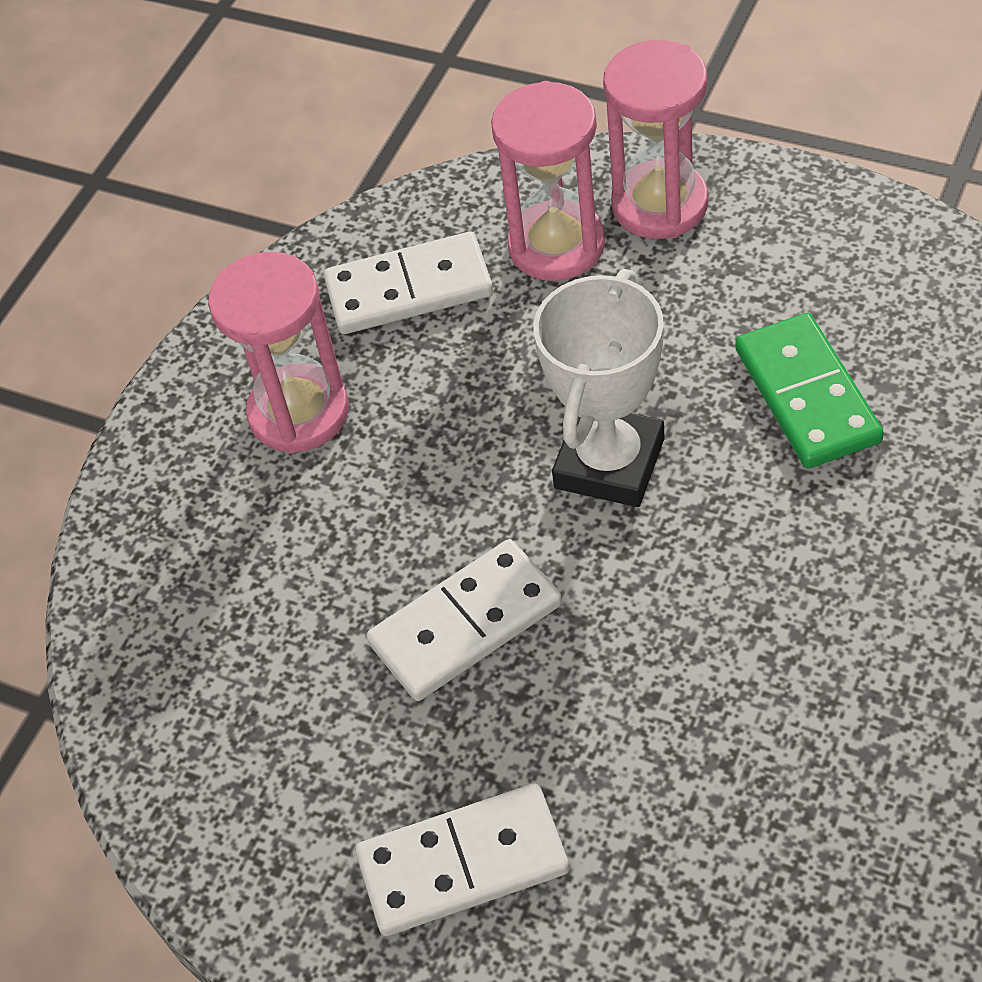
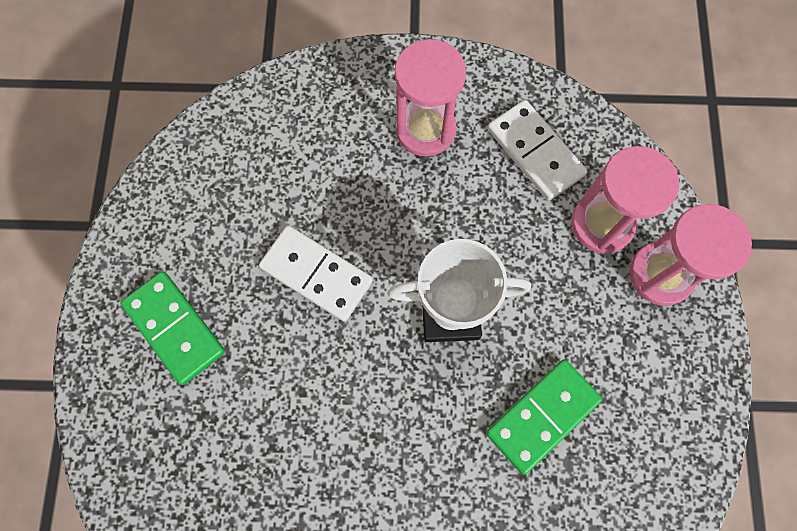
camera: 60 degrees right, 20 degrees up
(463, 863) = (175, 328): white domino -> green domino

